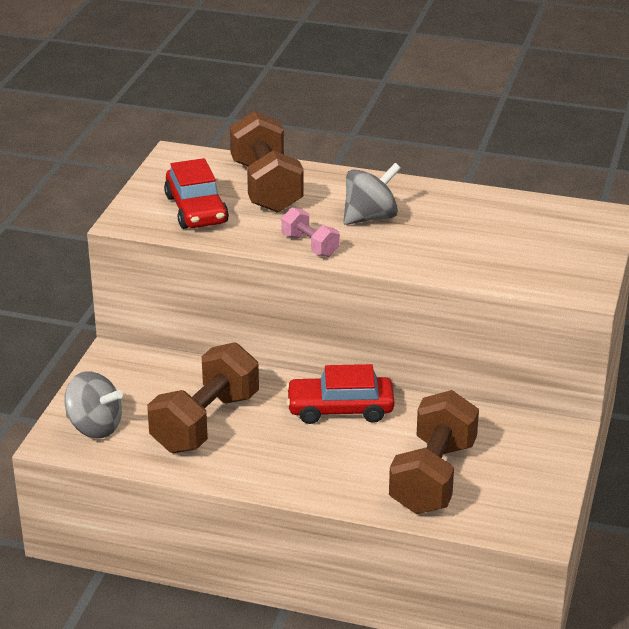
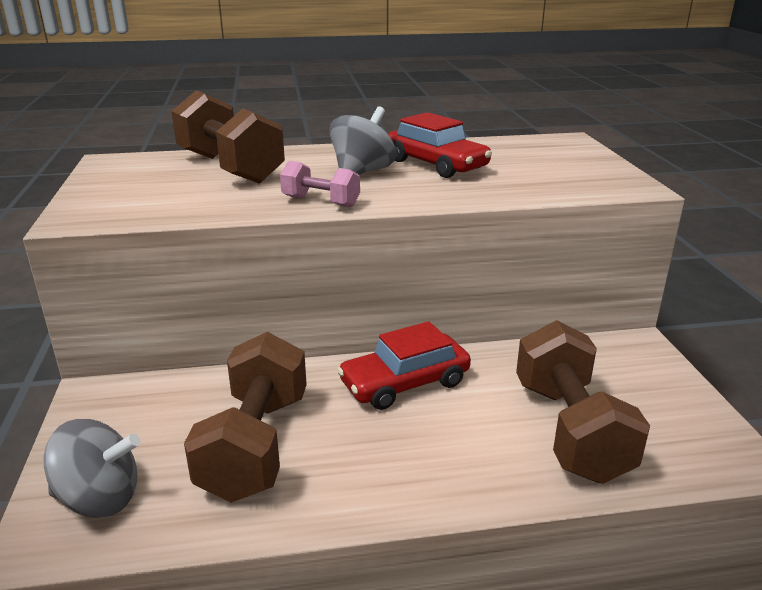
camera: 25 degrees left, 5 degrees down
(196, 210) = (161, 195): red car -> red car (436, 164)

